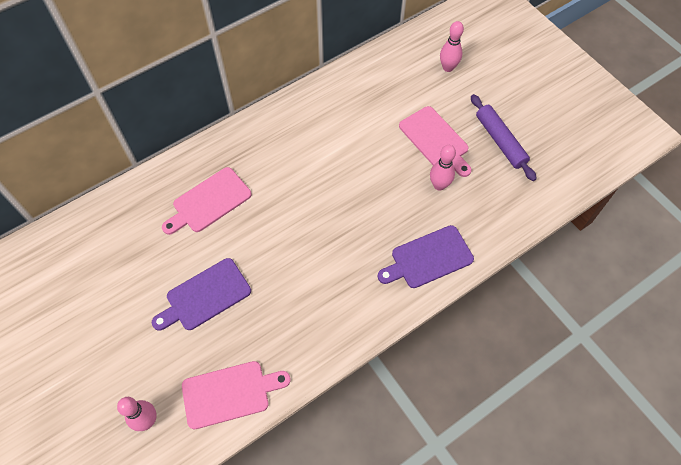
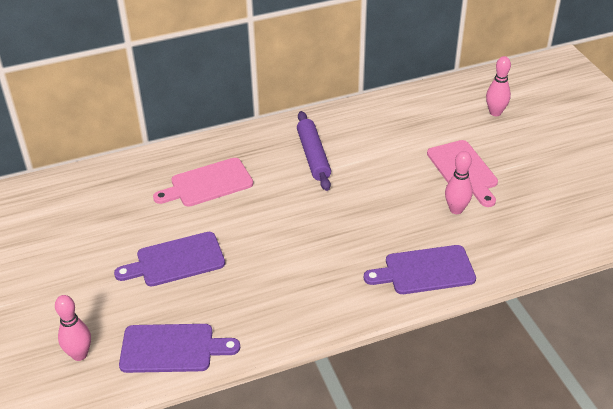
camera: 15 degrees right, 20 degrees down
(230, 393) = (172, 348): pink cutting board -> purple cutting board
(500, 141) = (536, 182): purple rolling pin -> purple rolling pin (313, 156)

